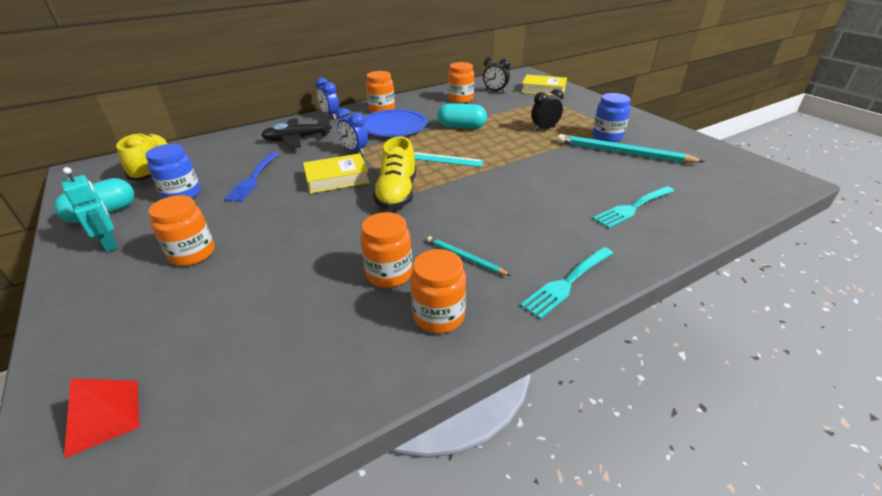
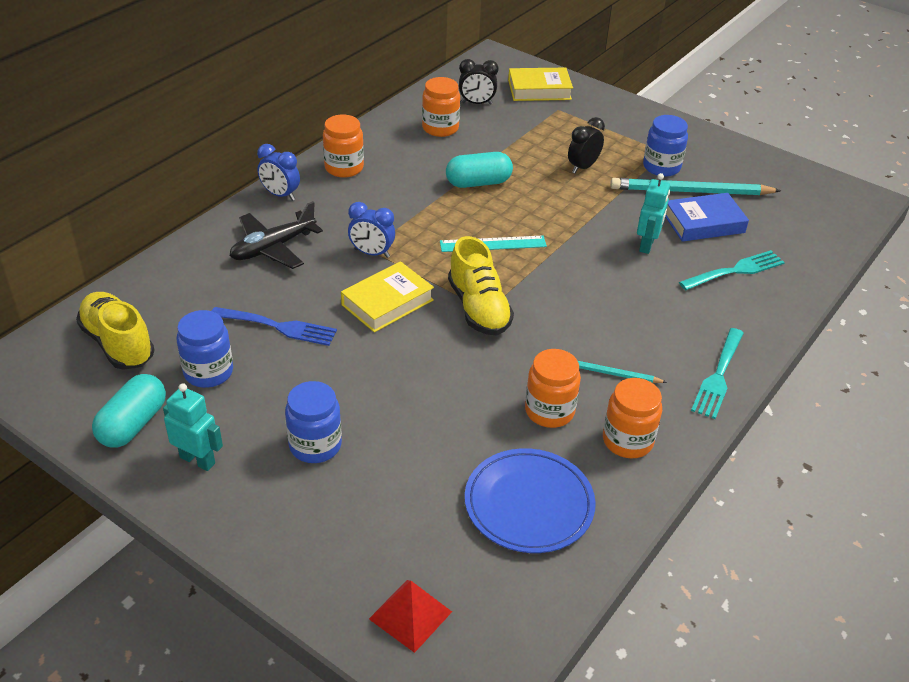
camera: 25 degrees left, 5 degrees up
(192, 254) = (315, 445): orange jar -> blue jar
(253, 178) = (278, 327): blue fork -> blue fork turned 60 degrees counterclockwise
(393, 127) = (388, 199): blue plate -> blue plate (529, 504)
(563, 178) = (647, 245): none -> turquoise robot
(622, 173) = (703, 223): none -> blue book
(632, 208) = (735, 271): turquoise fork -> turquoise fork turned 150 degrees counterclockwise

